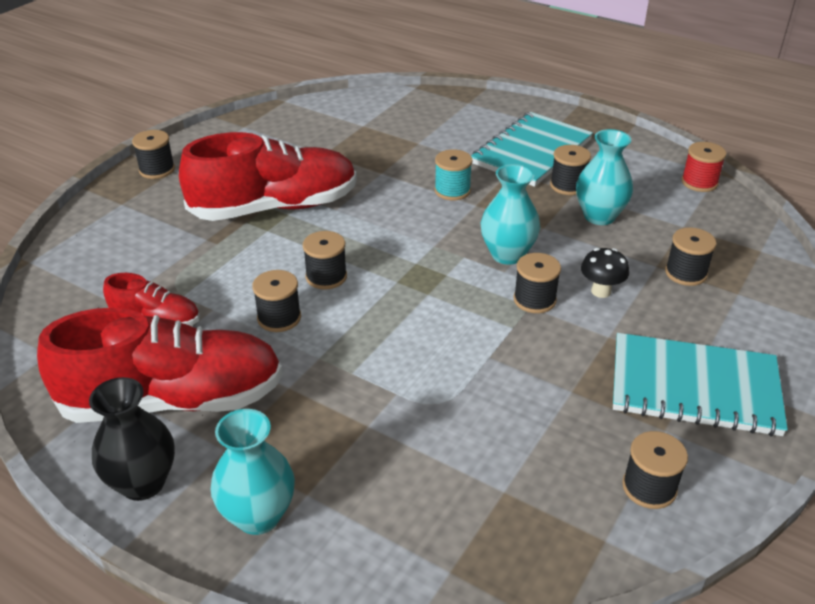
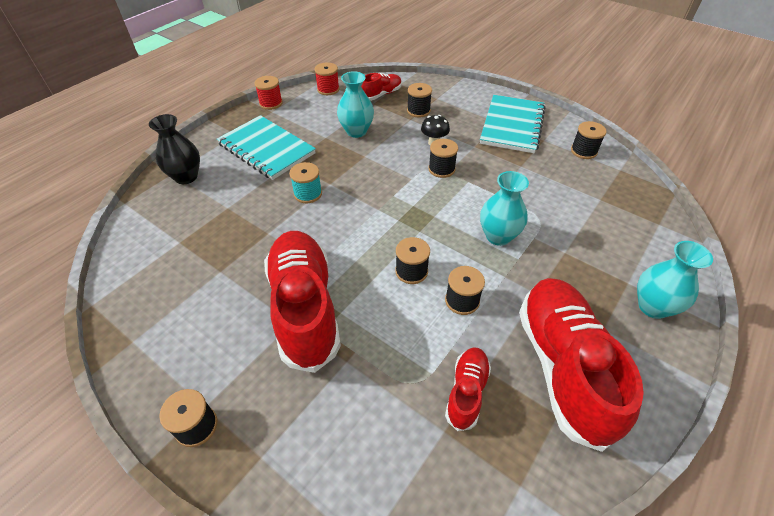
camera: 85 degrees left, 10 degrees up
(143, 483) = (647, 377): black vase -> black vase (186, 177)
(507, 254) = (393, 175): turquoise vase -> turquoise vase (498, 236)
(568, 185) = (317, 139): black spool -> none
(636, 141) = (271, 103): none -> red spool
(714, 232) = (381, 94): none -> red shoe

